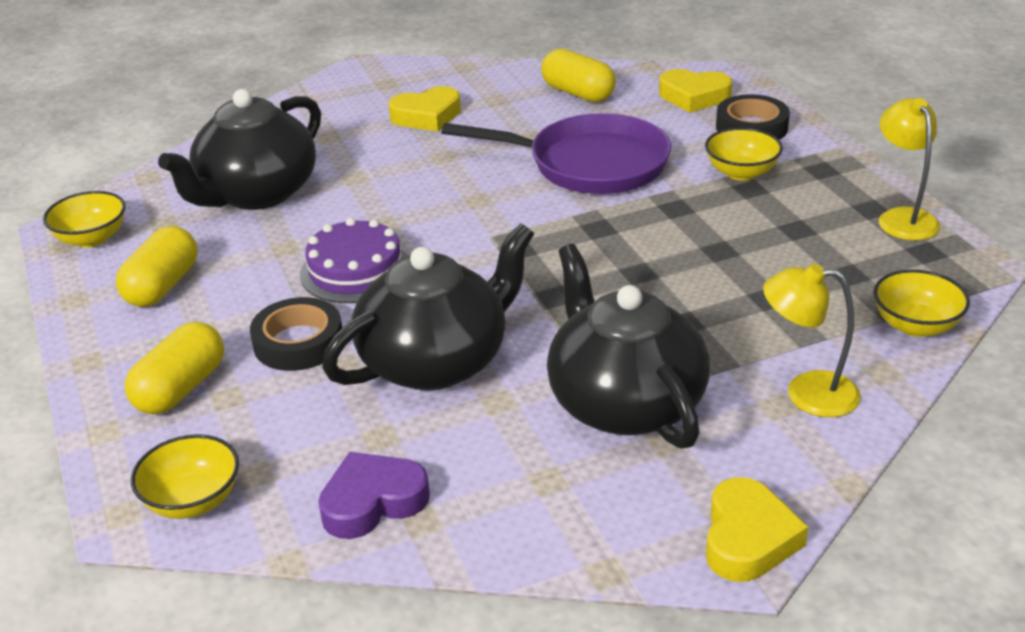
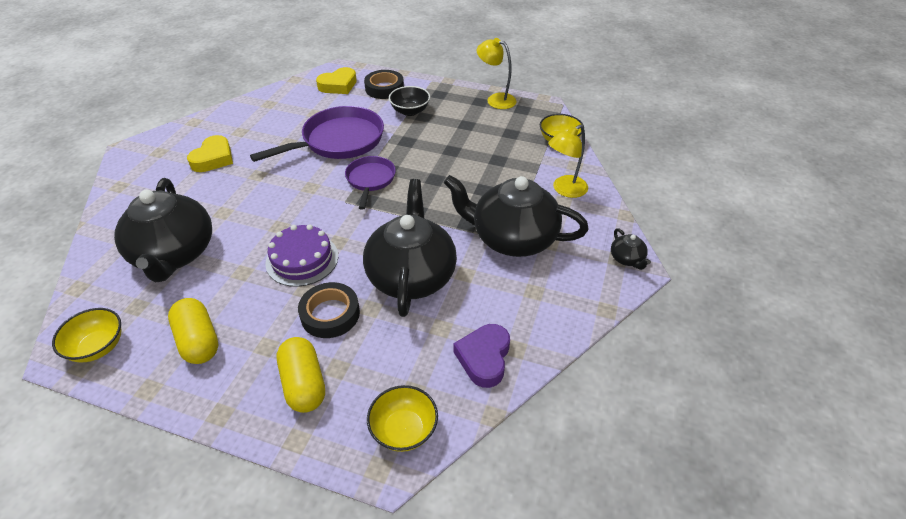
camera: 50 degrees left, 10 degrees up
(556, 229) = (370, 180): none -> purple pan
(578, 93) = (279, 108): yellow capsule -> none
(741, 172) = (410, 111): yellow bowl -> black bowl
(748, 538) = (627, 259): yellow heart -> black teapot

